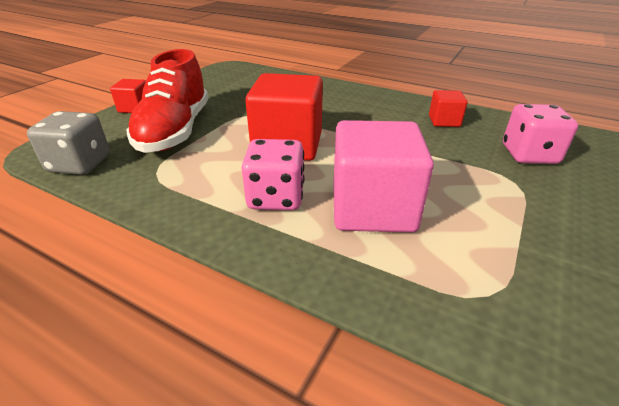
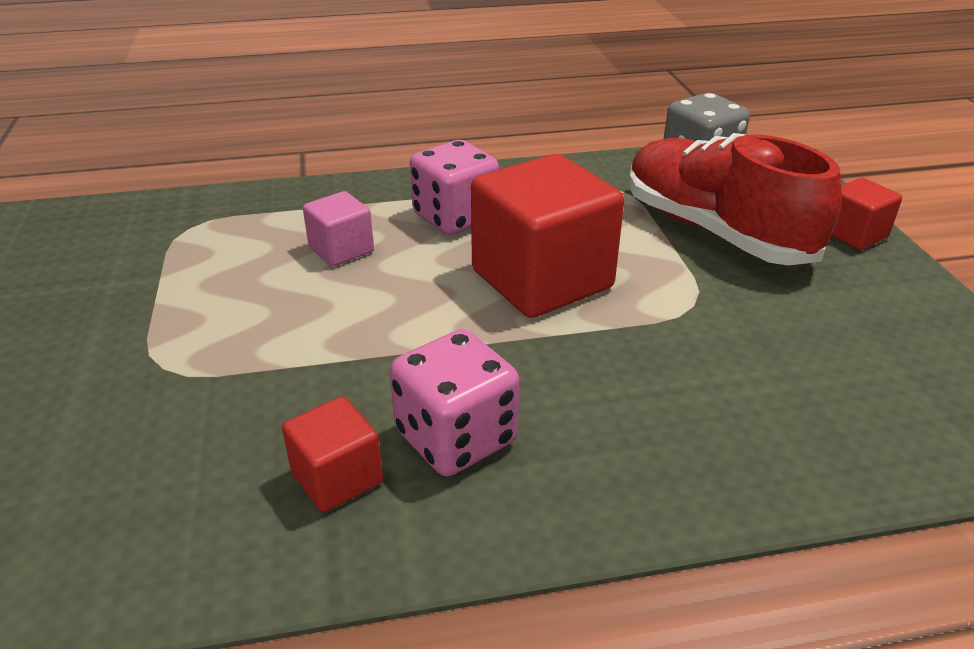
camera: 140 degrees right, 0 degrees up
(372, 208) = (341, 249): pink cube -> pink cube, size x0.49
(529, 155) = (132, 449): pink dice -> pink dice (456, 437)

